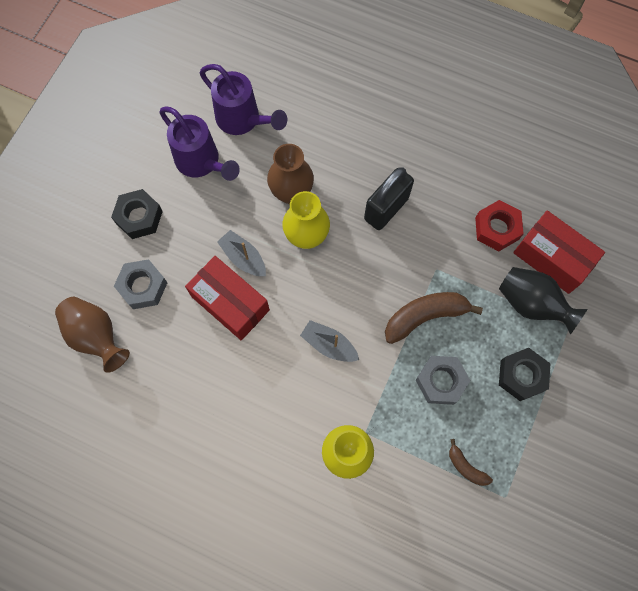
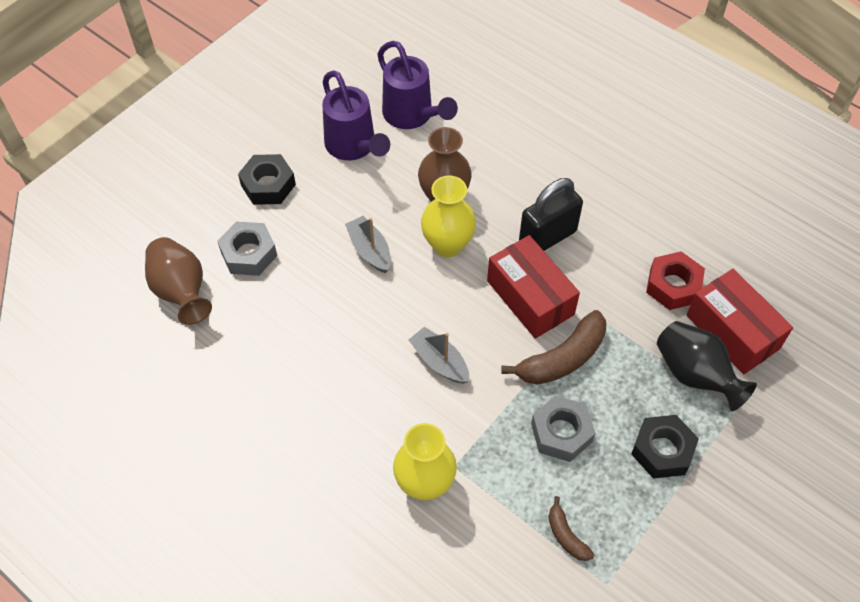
camera: 15 degrees right, 15 degrees down
(230, 303) = (340, 292): red box -> red box (530, 298)
(425, 316) = (562, 358): brown banana -> brown banana turned 150 degrees clockwise

